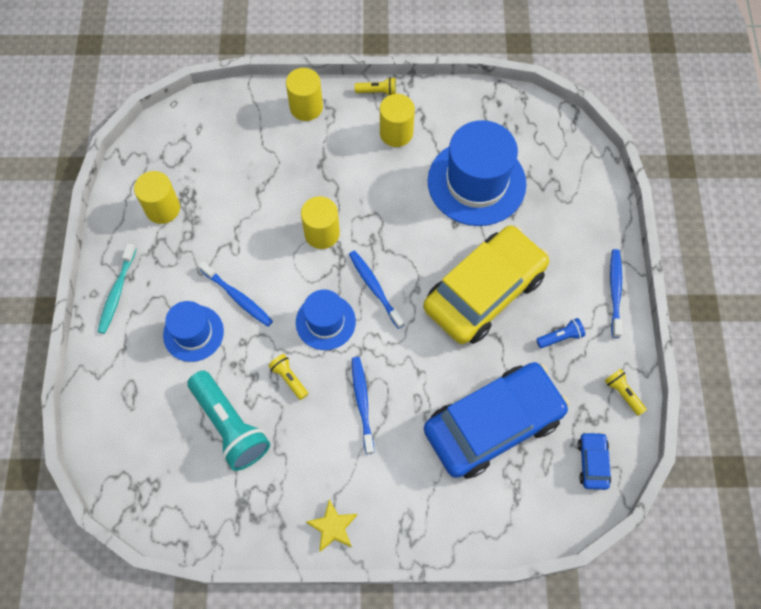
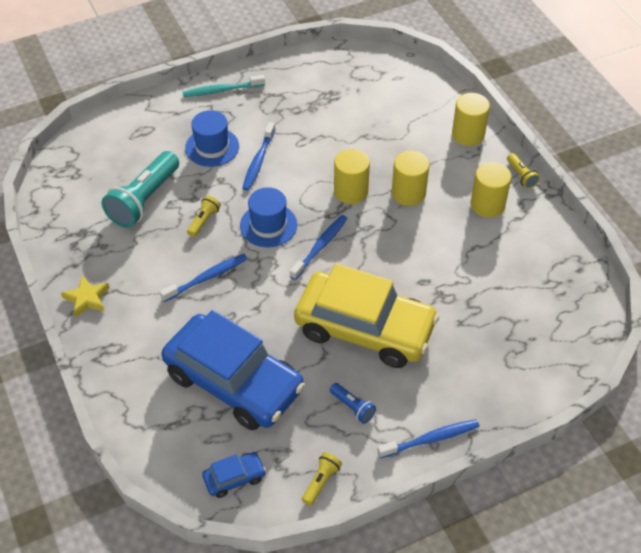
camera: 65 degrees right, 15 degrees down
(163, 209) = (310, 86): yellow cylinder -> yellow cylinder (408, 193)
(476, 182) = (477, 283): blue hat -> none

